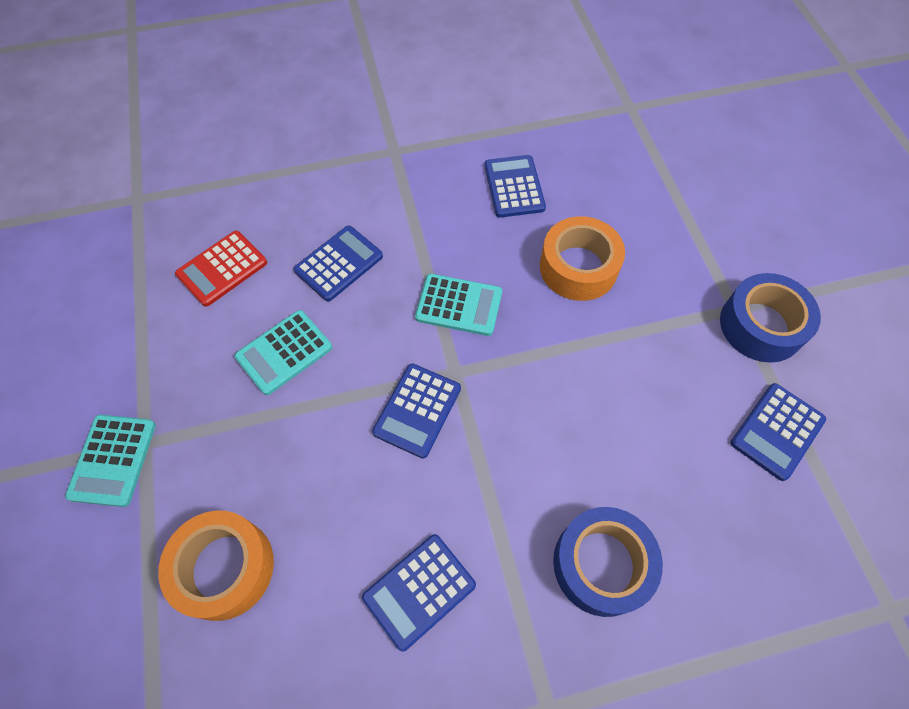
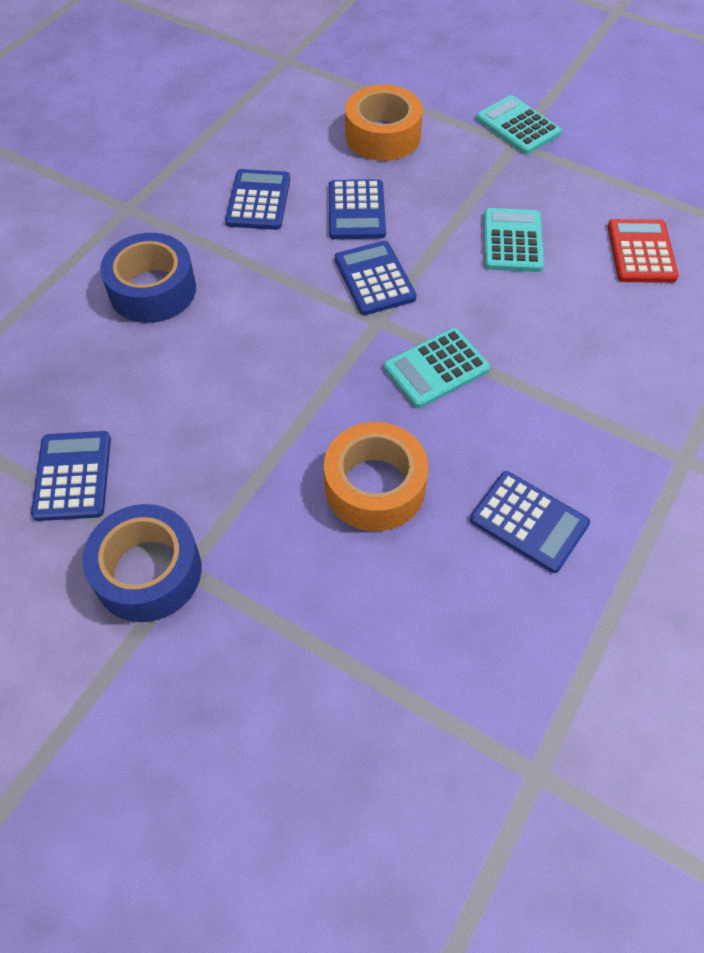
camera: 135 degrees right, 5 degrees down
(339, 264) = (569, 323): blue calculator -> blue calculator (356, 210)

